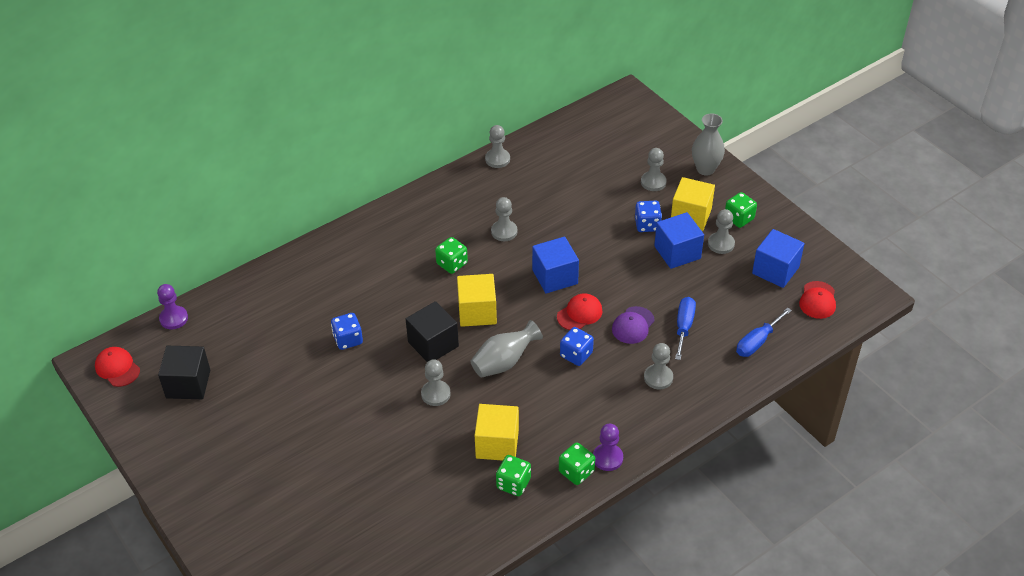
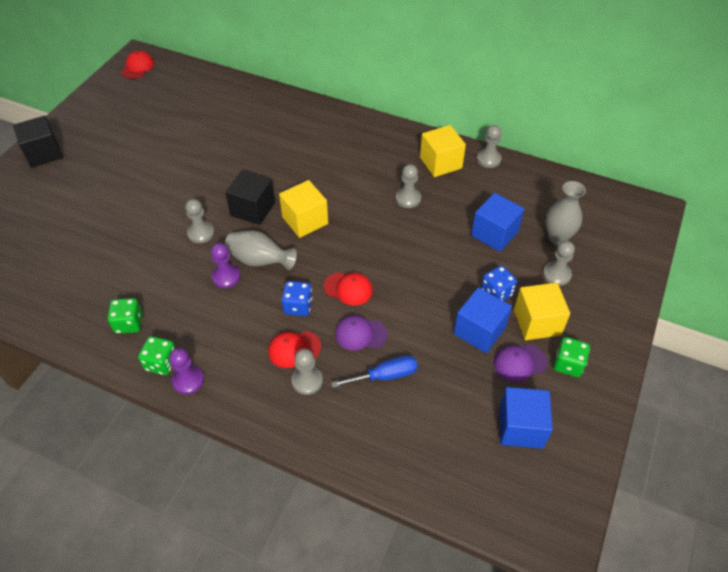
camera: 60 degrees right, 5 degrees up
(174, 318) = (196, 70): purple pawn -> purple pawn (226, 277)
(188, 384) = (140, 103): black cube -> black cube (44, 153)
(348, 339) = (228, 160): blue dice -> none
(452, 264) = (347, 183): green dice -> none
(497, 444) = (167, 294): yellow cube -> yellow cube (440, 163)
(555, 277) = (380, 253): blue cube -> blue cube (494, 233)
(705, 169) = (612, 308): grey vase -> grey vase (557, 237)
(721, 244) = (519, 363): grey pawn -> purple cap
(757, 342) = (407, 449): blue screwdriver -> none
(817, 300) = (507, 487): red cap -> red cap (294, 349)

